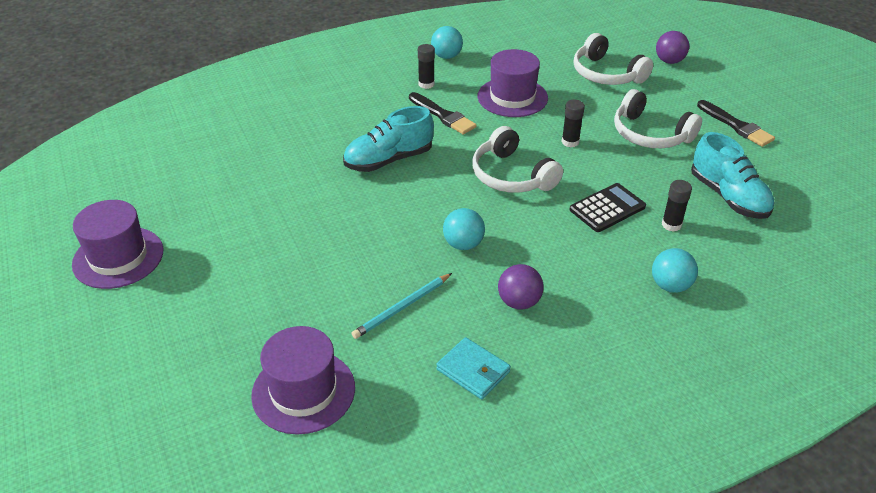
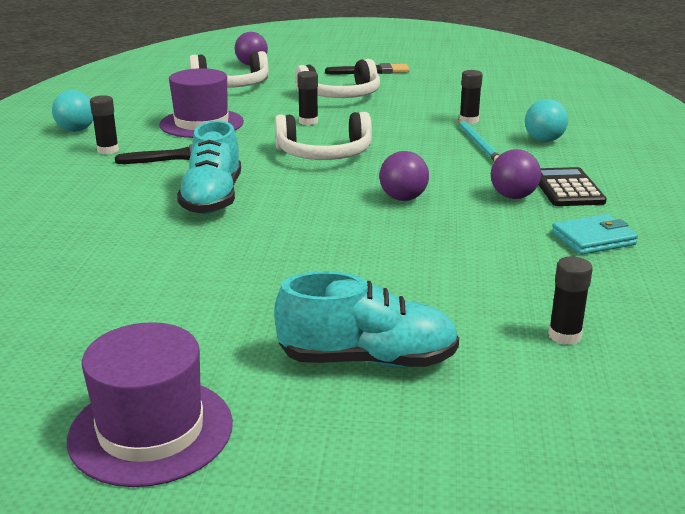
camera: 60 degrees left, 15 degrees down
(303, 391) = (564, 335): purple hat -> black glue stick
(402, 308) = (471, 250): turquoise pencil -> turquoise pencil (478, 143)
(463, 244) = (403, 198): turquoise ball -> purple ball
(607, 208) = (421, 134): black calculator -> black calculator (567, 188)
(728, 197) = (456, 96): turquoise shoe -> turquoise shoe (368, 360)

